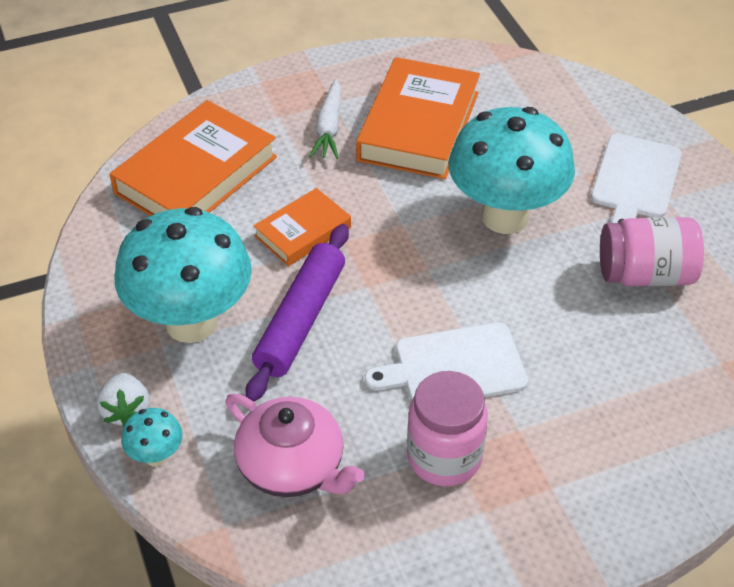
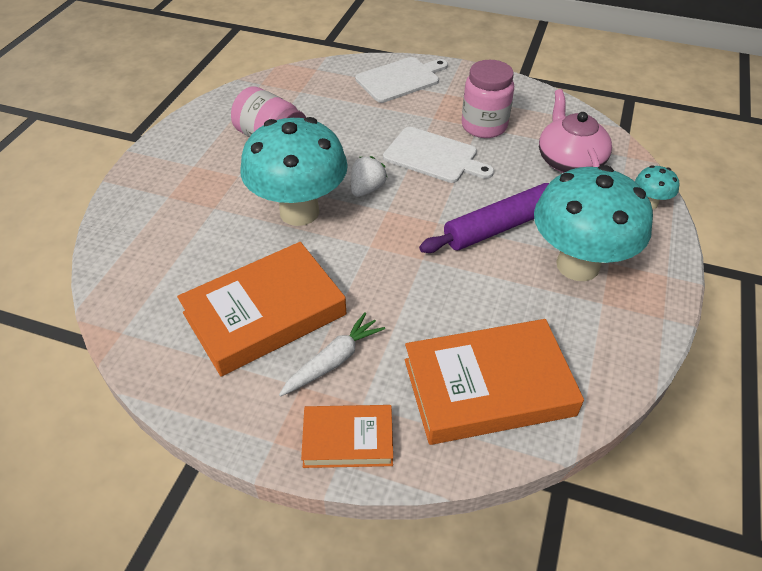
camera: 140 degrees left, 0 degrees up
(127, 411) = (656, 236): white strawberry -> white strawberry (367, 189)
(303, 232) = (444, 282): orange book -> orange book (348, 439)
(635, 180) = (191, 186): white cutting board -> white cutting board (400, 79)

